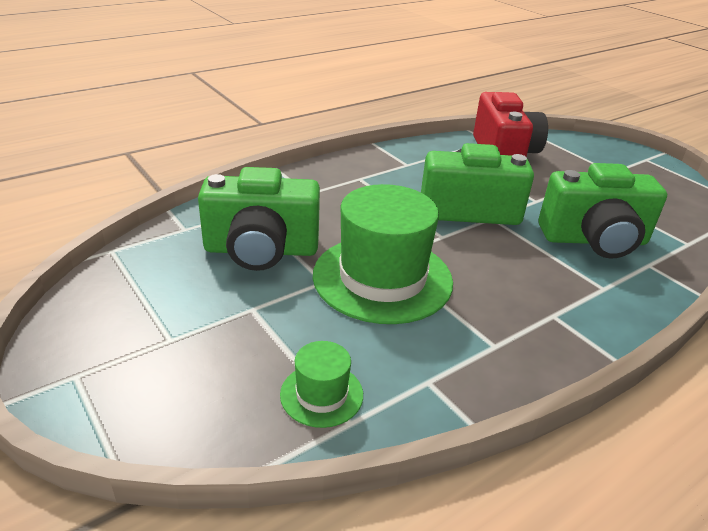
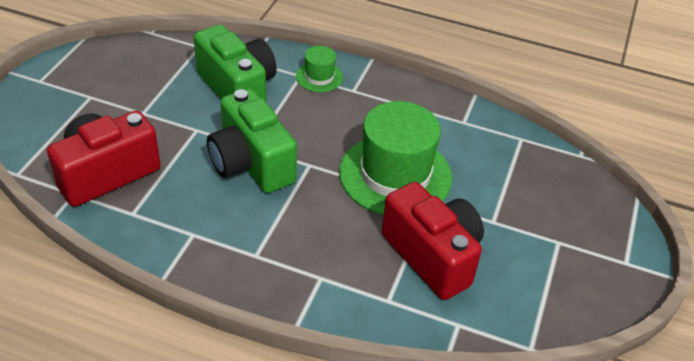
camera: 125 degrees left, 10 degrees up
(261, 250) = (432, 256): green camera -> red camera
(321, 394) = (517, 156): green hat -> green hat (319, 77)

